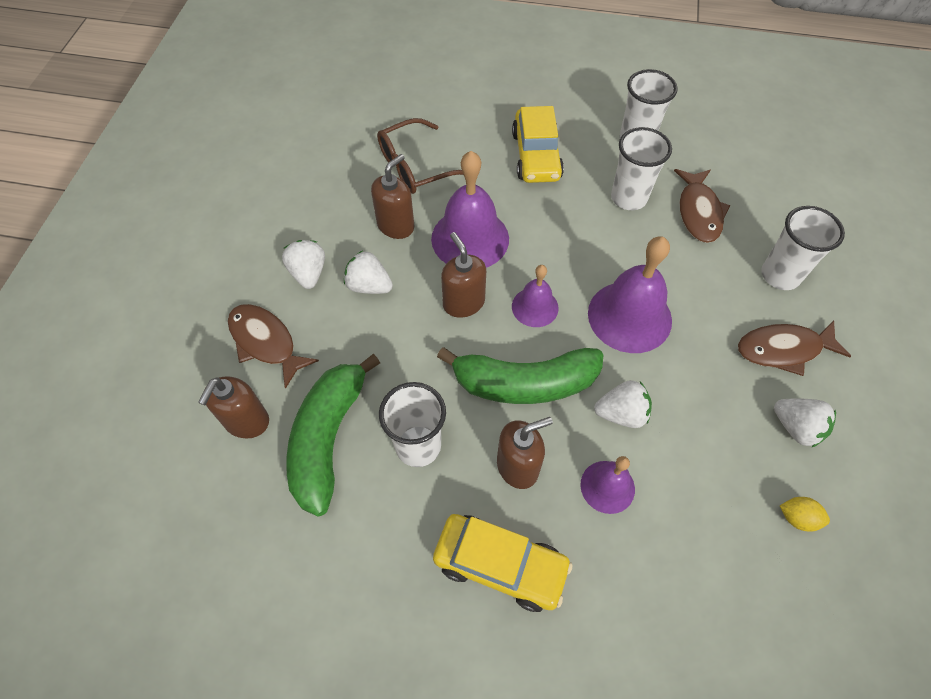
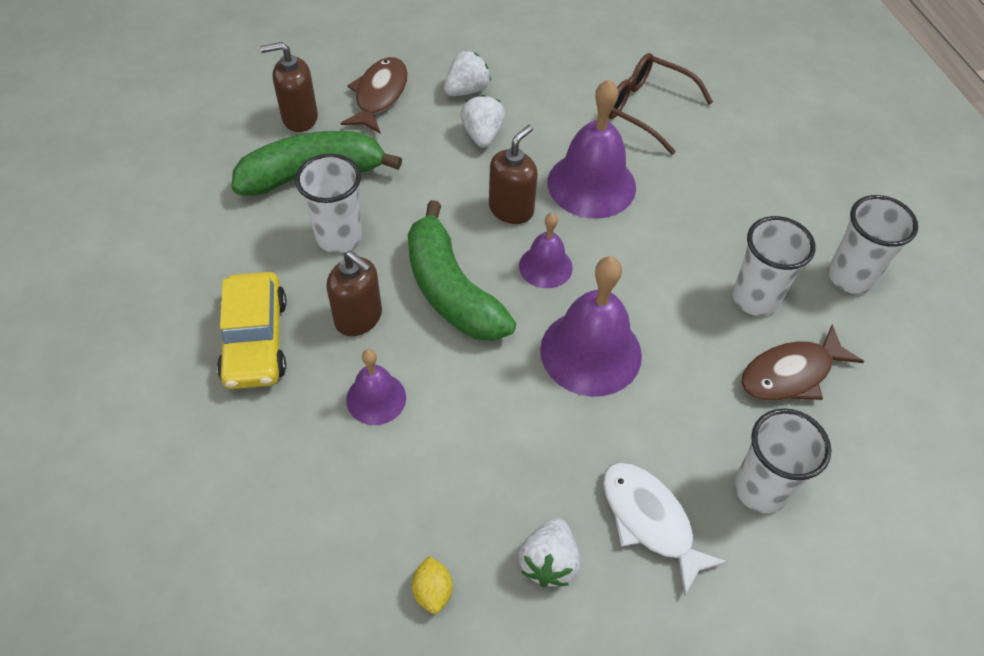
camera: 60 degrees right, 5 degrees down
(396, 226) = (564, 125): brown soap dispenser -> none
(536, 155) = (745, 196): yellow car -> none
(621, 413) = (465, 383): white strawberry -> none
(783, 349) = (650, 521): brown fish -> white fish

